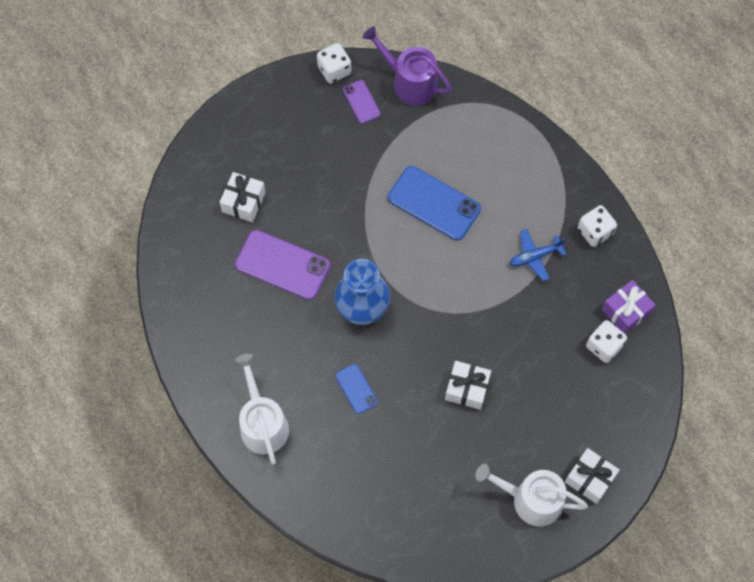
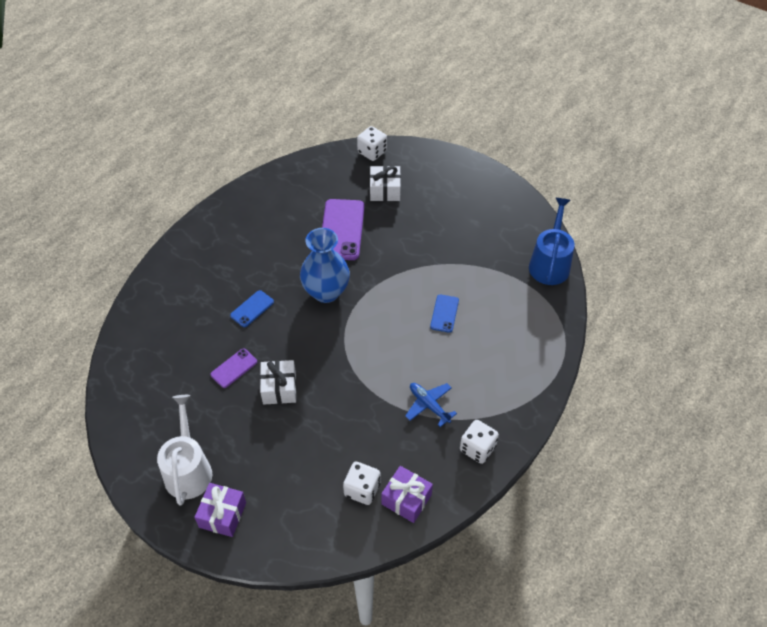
camera: 70 degrees right, 15 degrees down
(262, 423) = (202, 257): white watering can -> none
(334, 70) = (531, 211): white dice -> white dice (372, 152)
(361, 102) = (512, 237): purple phone -> purple phone (234, 368)
(410, 82) = (550, 263): purple watering can -> blue watering can
(434, 203) = (444, 313): blue phone -> blue phone, size x0.53
(590, 478) = (222, 515): white gift -> purple gift

